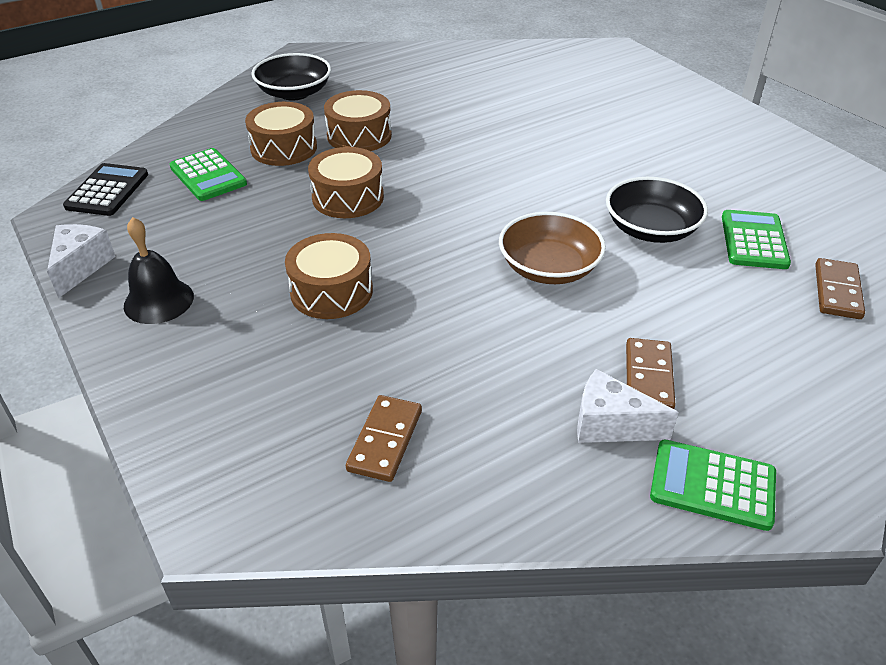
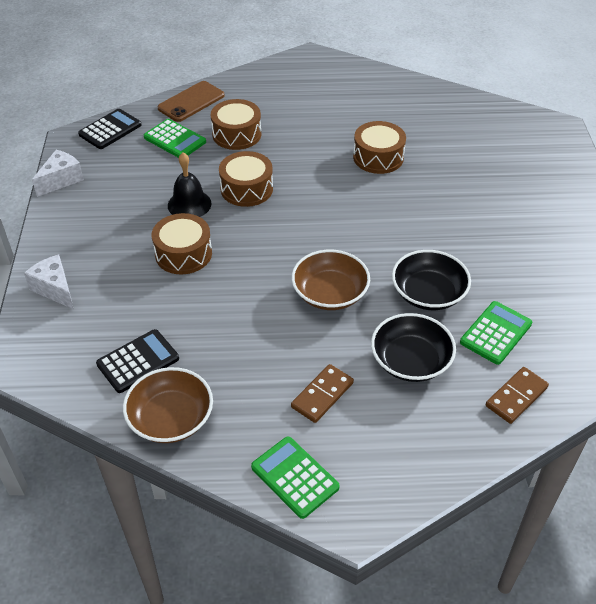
camera: 30 degrees right, 5 degrees up
(158, 301) = (86, 220): black bell -> black bell (189, 204)
(195, 132) = (191, 102): none -> brown phone
(208, 176) = (175, 140): green calculator -> green calculator turned 45 degrees counterclockwise
(294, 93) = (278, 89): black bowl -> black bowl (410, 361)
(359, 136) = (293, 141): brown drum -> brown drum (378, 157)
(385, 440) = (138, 361): brown domino -> black calculator
(494, 490) = (171, 418): none -> brown bowl
(610, 425) = (270, 413): white cheese -> white cheese (55, 289)

